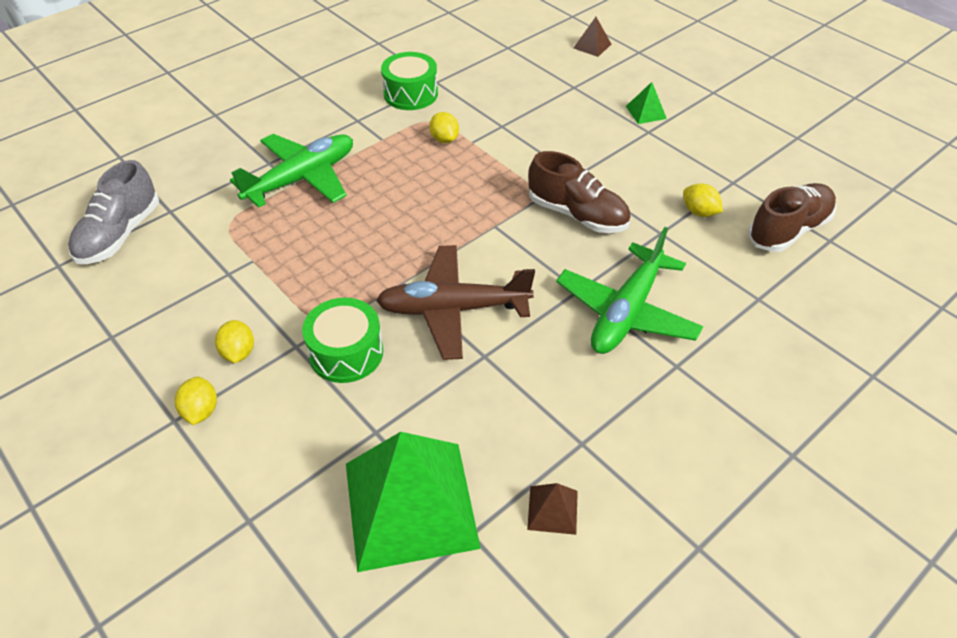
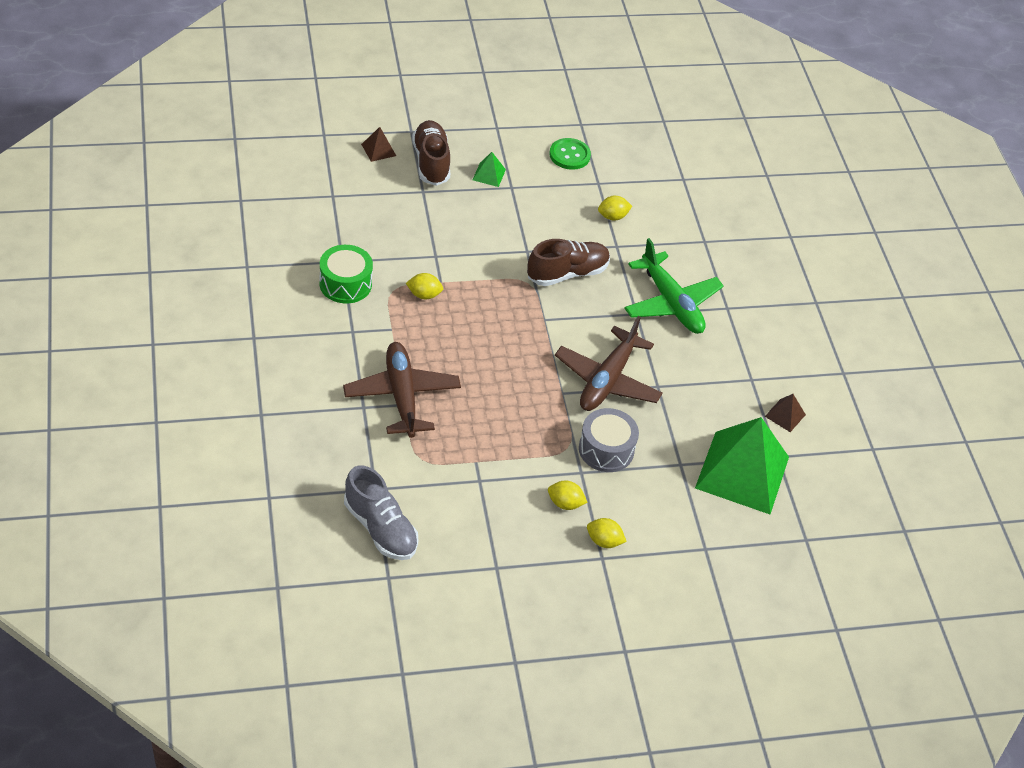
camera: 65 degrees left, 0 degrees up
(302, 178) = (402, 396): green plane -> brown plane
(346, 353) = (606, 449): green drum -> grey drum
(743, 148) = (569, 155): none -> green button
(788, 230) = (660, 190): brown shoe -> brown shoe (431, 162)

